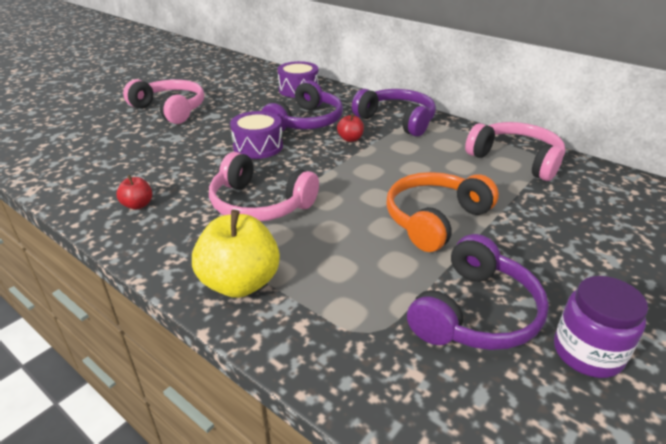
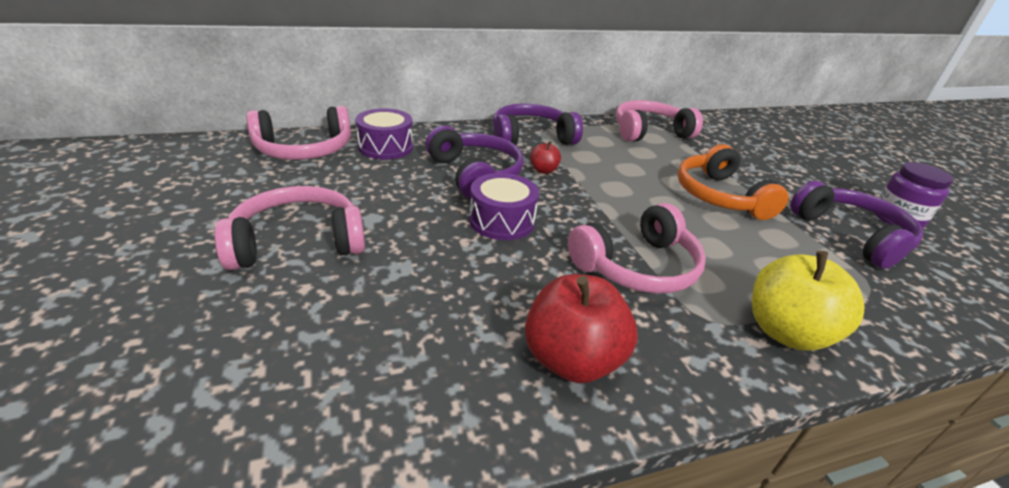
camera: 60 degrees left, 0 degrees up
(138, 205) = (572, 359): red apple -> red apple, size x2.04
(261, 76) = (304, 149): none -> pink headphones

